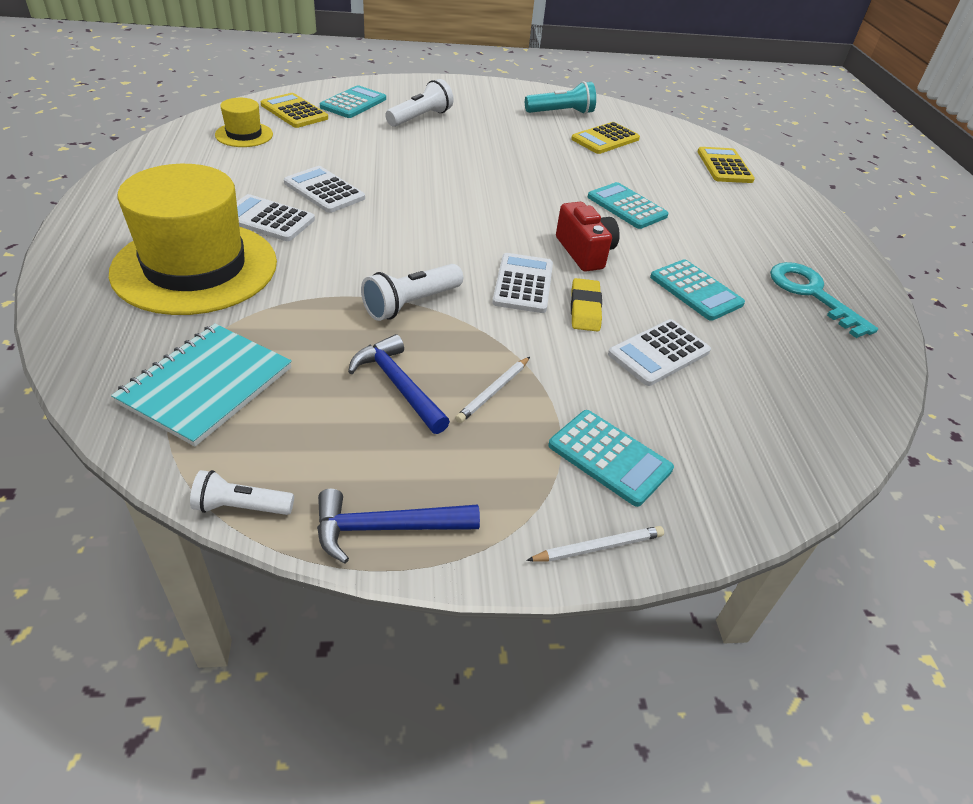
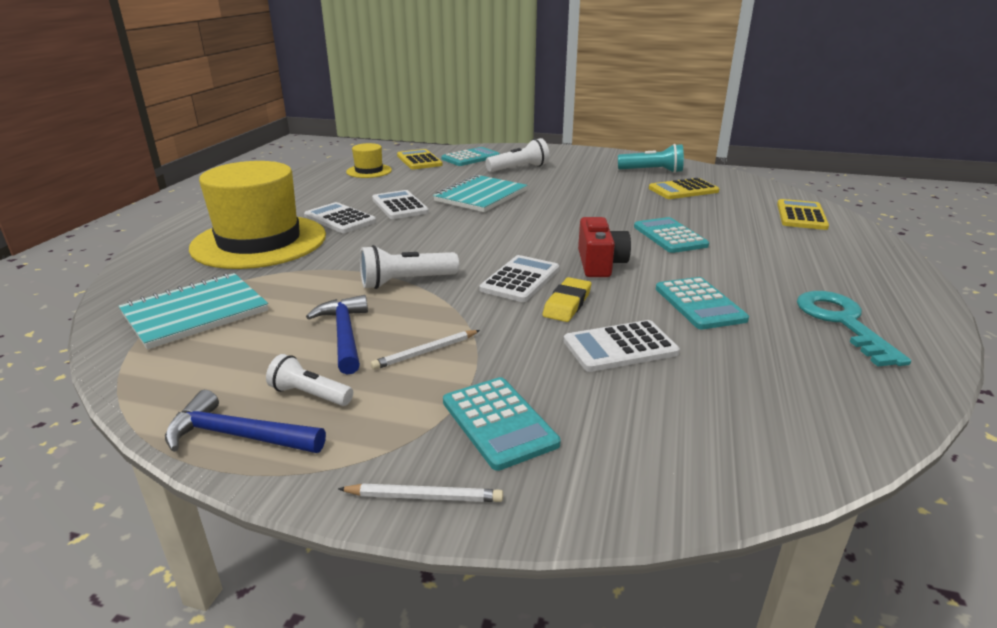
camera: 25 degrees right, 15 degrees down
(241, 507) = (140, 396): white flashlight -> white flashlight (310, 394)
(406, 166) = (481, 196): none -> turquoise notebook

